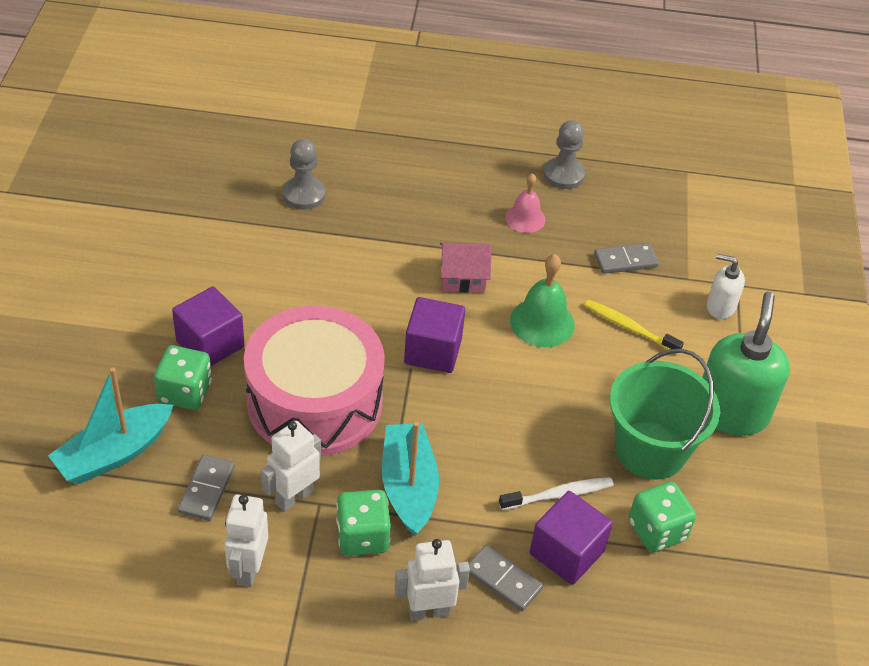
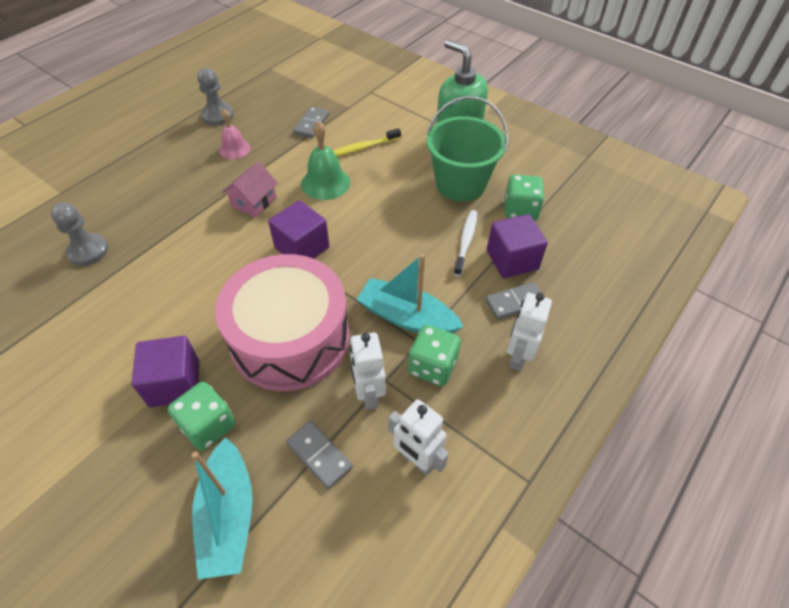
camera: 55 degrees left, 5 degrees up
(720, 307) = (380, 105): white soap dispenser -> none

